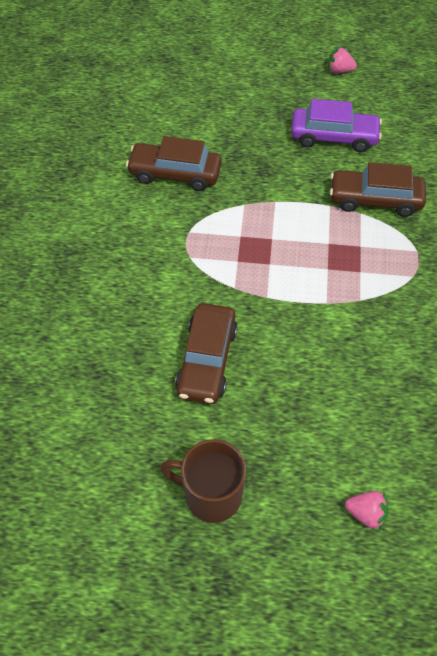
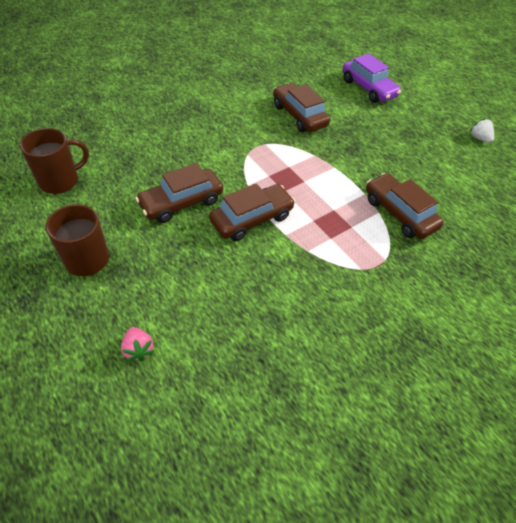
camera: 45 degrees right, 5 degrees down
(64, 457) = (60, 181): none -> brown mug
(283, 315) = (252, 219): none -> brown car
(333, 137) = (422, 165): purple car -> purple car (368, 88)
(339, 70) = (479, 138): pink strawberry -> white strawberry

